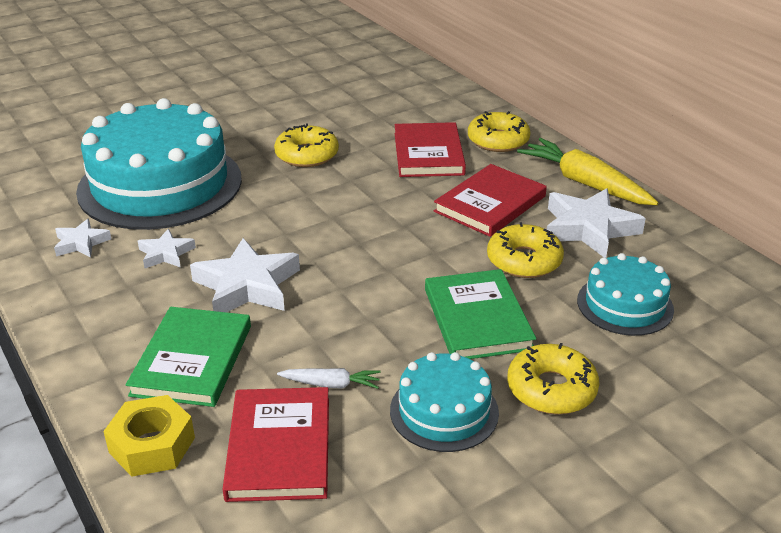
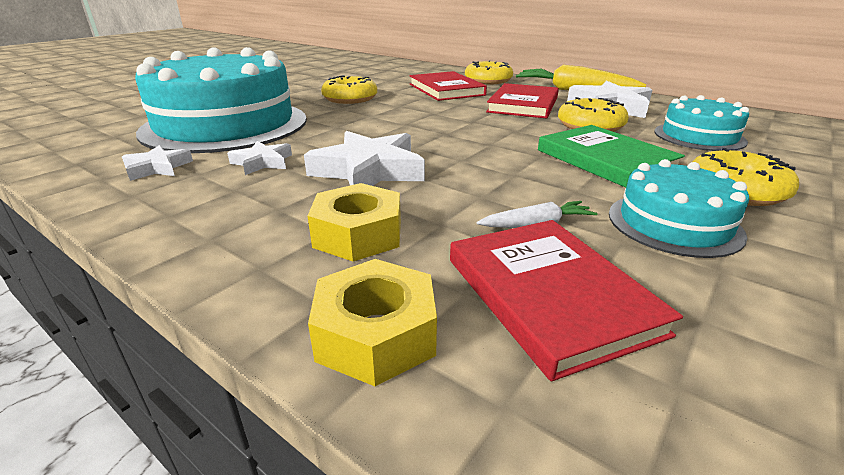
camera: 20 degrees left, 5 degrees down
(192, 360) = (358, 234): green book -> yellow nut

